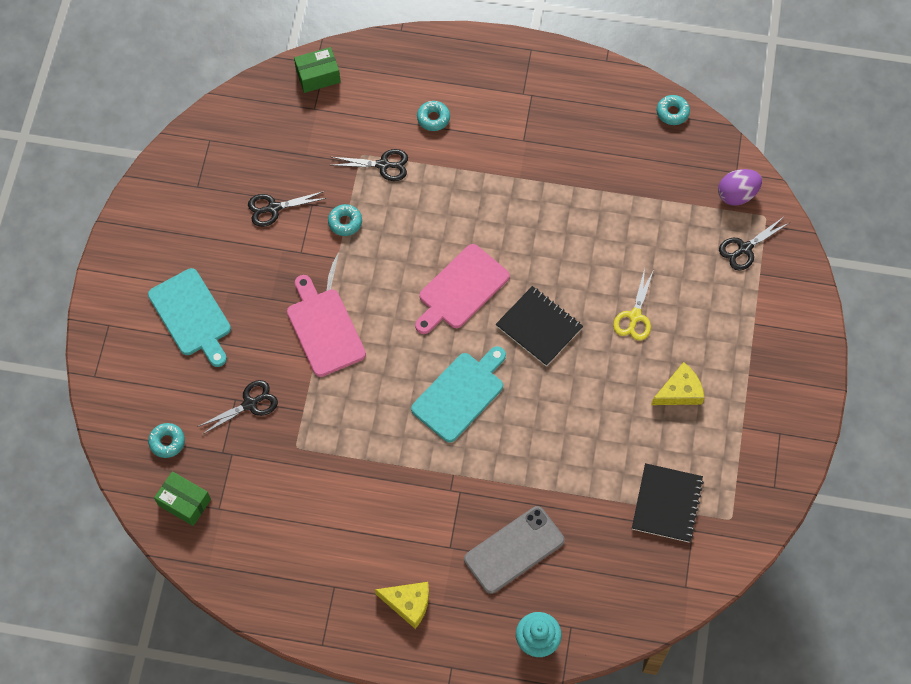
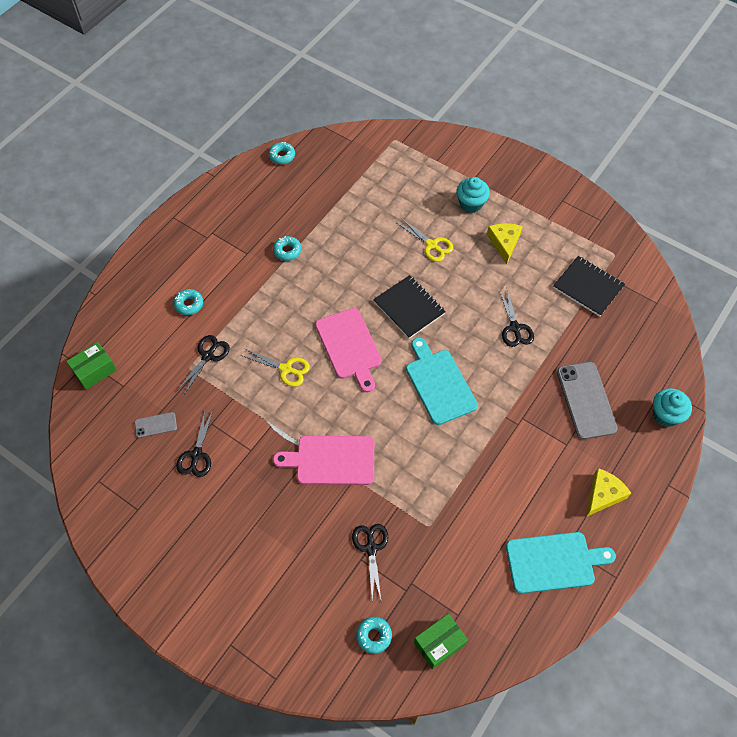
camera: 65 degrees left, 5 degrees down
(191, 315) = (261, 564): turquoise cutting board -> turquoise cutting board (553, 562)
(287, 157) = (155, 425): none -> grey phone
(318, 76) = (94, 370): green box -> green box turned 45 degrees clockwise
(345, 222) = (243, 405): turquoise donut -> turquoise donut (287, 251)
(404, 242) = (286, 369): none -> yellow scissors
(539, 327) = (409, 308): black notebook -> black notebook turned 75 degrees clockwise
(717, 335) = (471, 203): none -> turquoise cupcake
(737, 194) = (369, 148): purple egg -> none
(744, 248) = (413, 161): black scissors -> black scissors (515, 328)

